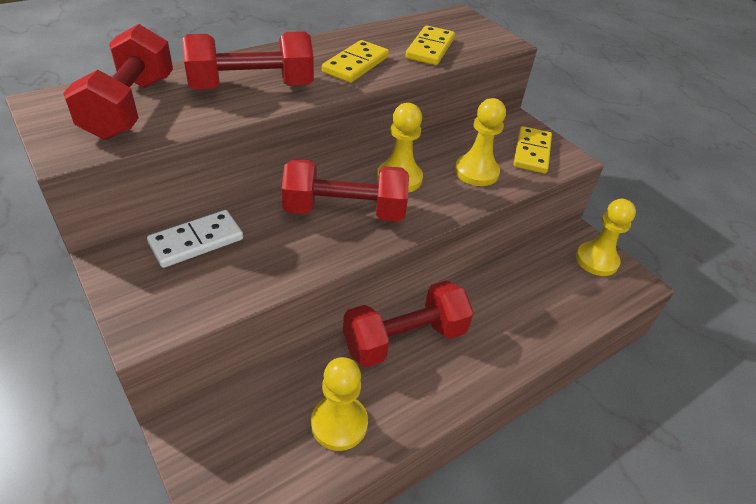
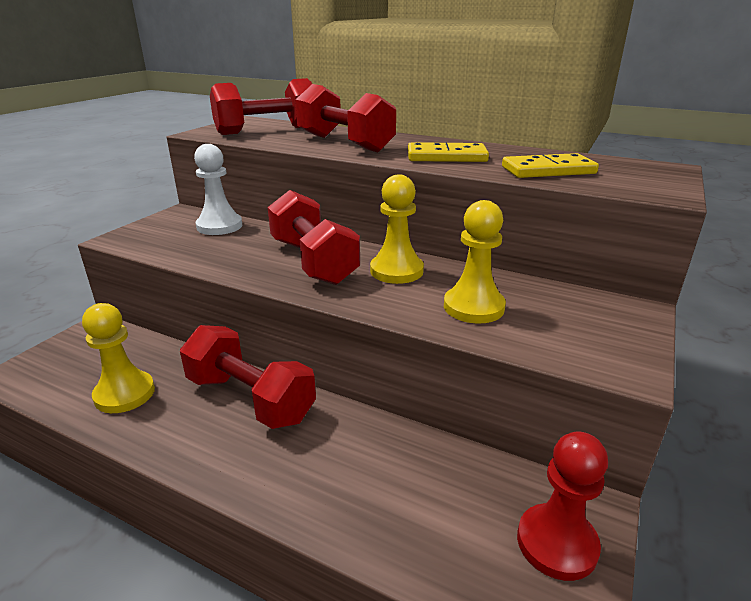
camera: 65 degrees right, 15 degrees down
(196, 241) = (219, 226): white domino -> white pawn
(532, 152) = (582, 334): yellow domino -> none
(596, 260) = (556, 543): yellow pawn -> red pawn

